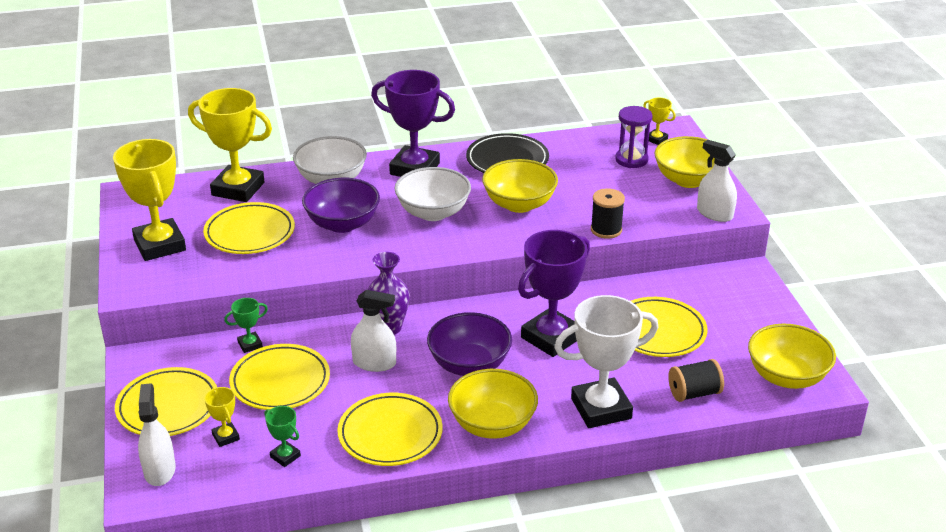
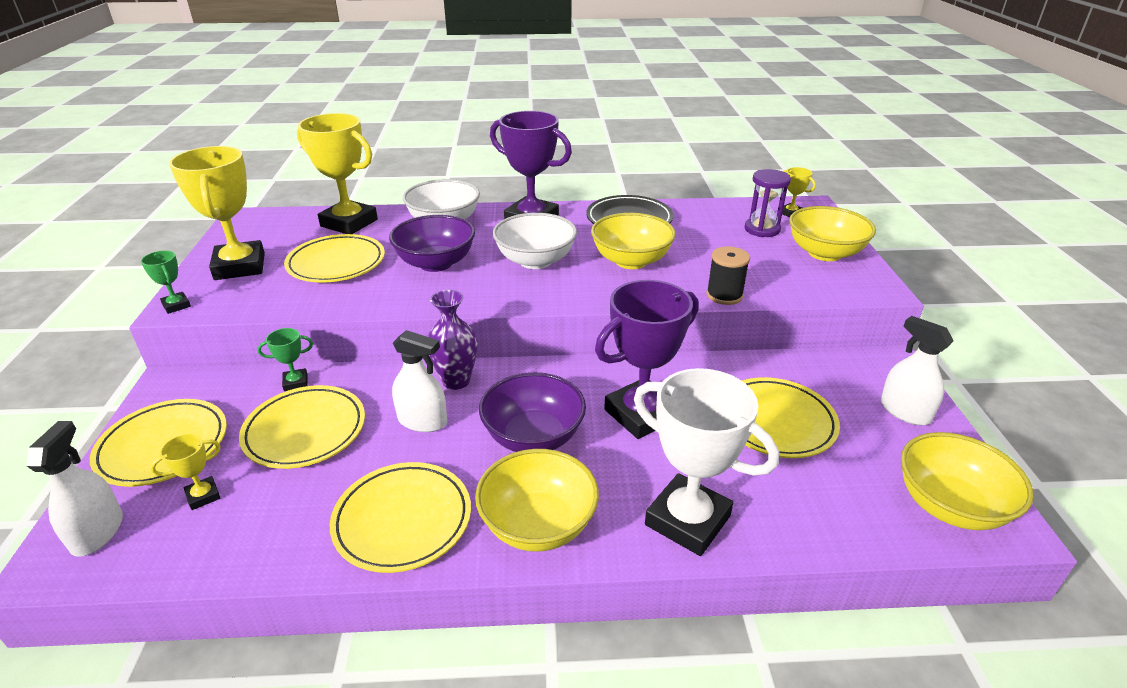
camera: 10 degrees right, 0 degrees up
(225, 437) = (203, 496): yellow trophy -> yellow trophy turned 75 degrees clockwise
(285, 456) = (258, 534): green trophy -> green trophy (176, 305)
(601, 408) = (687, 520): white trophy -> white trophy turned 45 degrees clockwise
(694, 393) = (818, 514): black spool -> none
(714, 213) = (855, 289): white spray bottle -> white spray bottle (904, 411)

